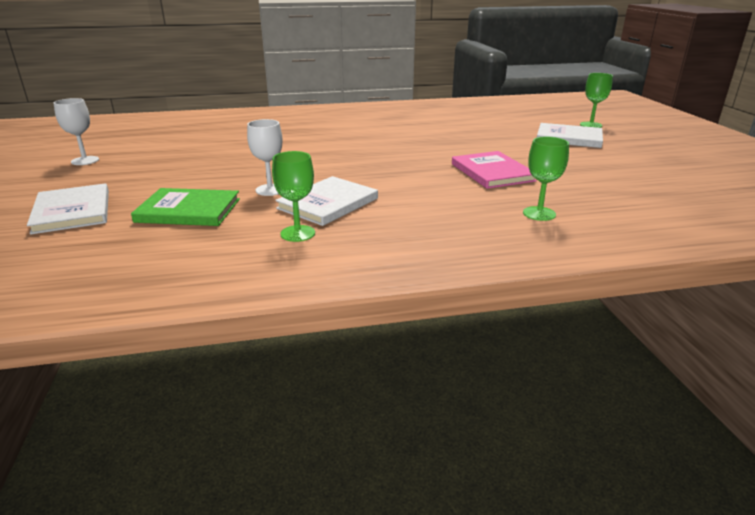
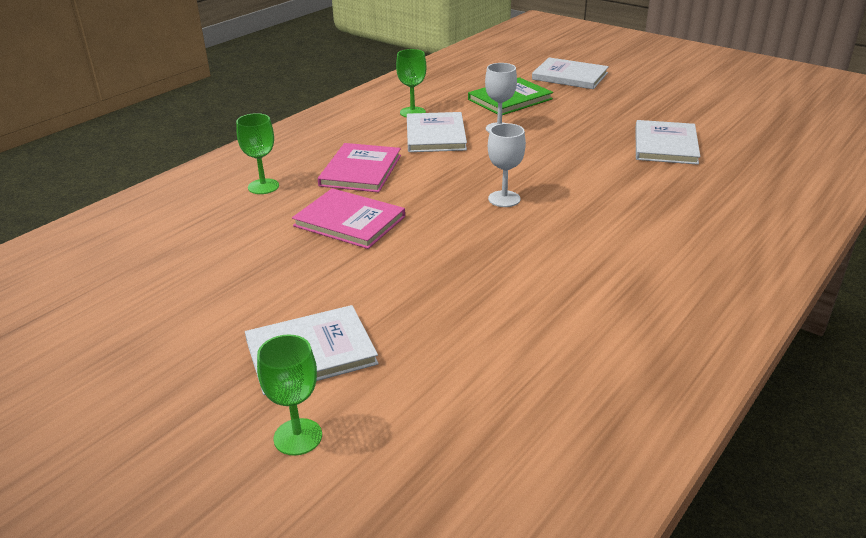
camera: 140 degrees right, 5 degrees up
(85, 161) = (693, 96): white goblet -> white goblet (504, 199)
(212, 146) = (665, 145): none -> white book
(439, 198) = (360, 170): none -> pink book

